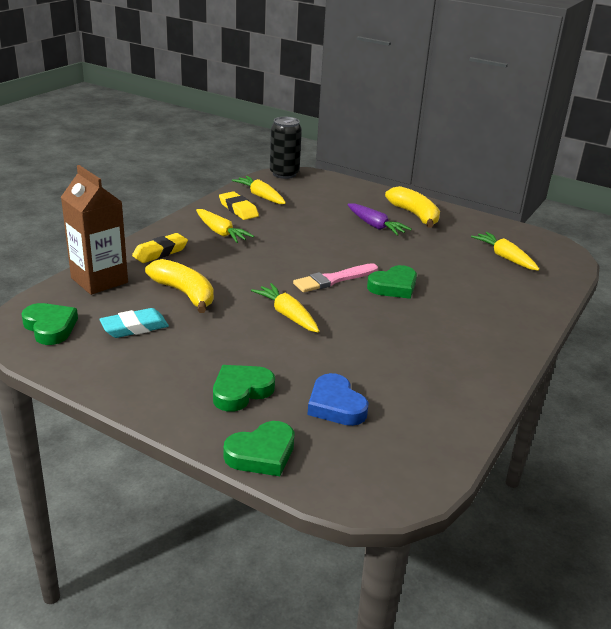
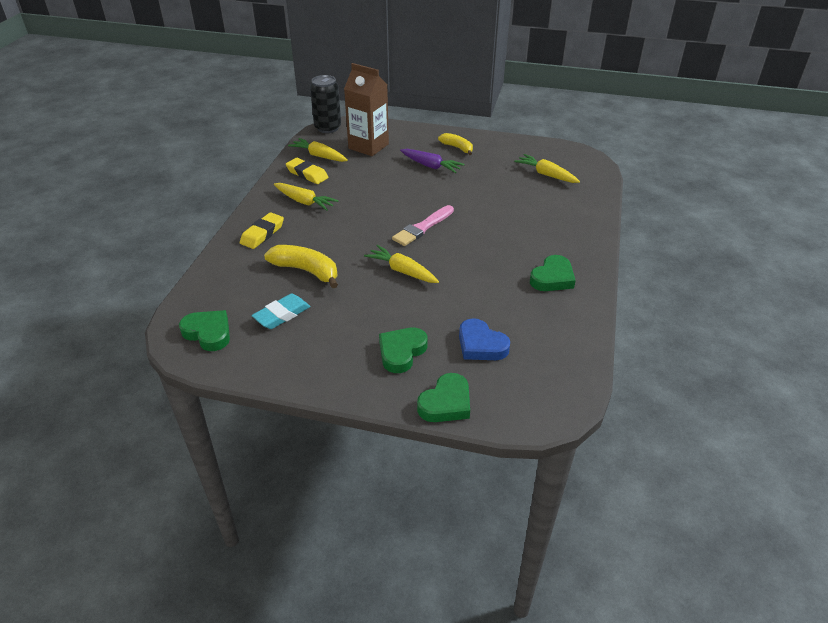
camera: 15 degrees left, 10 degrees up
(99, 280) = (224, 275): brown carton -> brown carton (368, 146)
(393, 286) = (473, 223): green heart -> green heart (552, 278)
(414, 215) = (457, 148): yellow banana -> yellow banana, size x0.64

